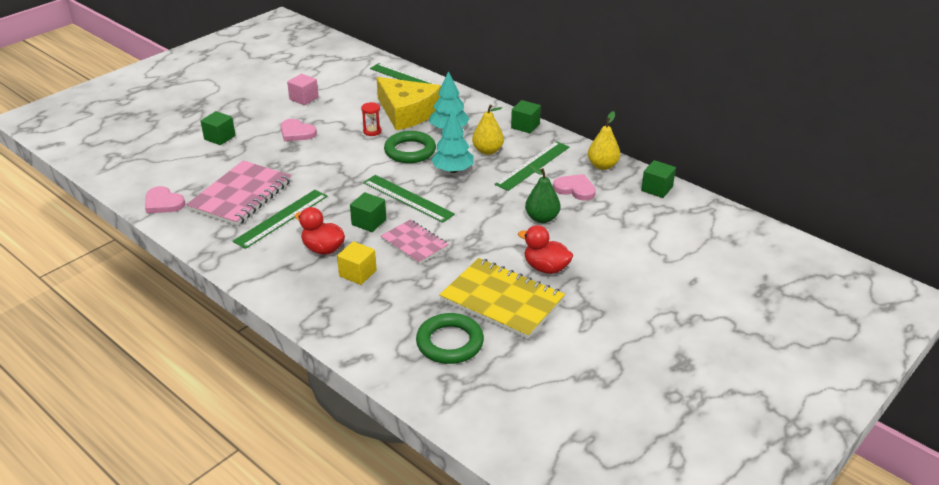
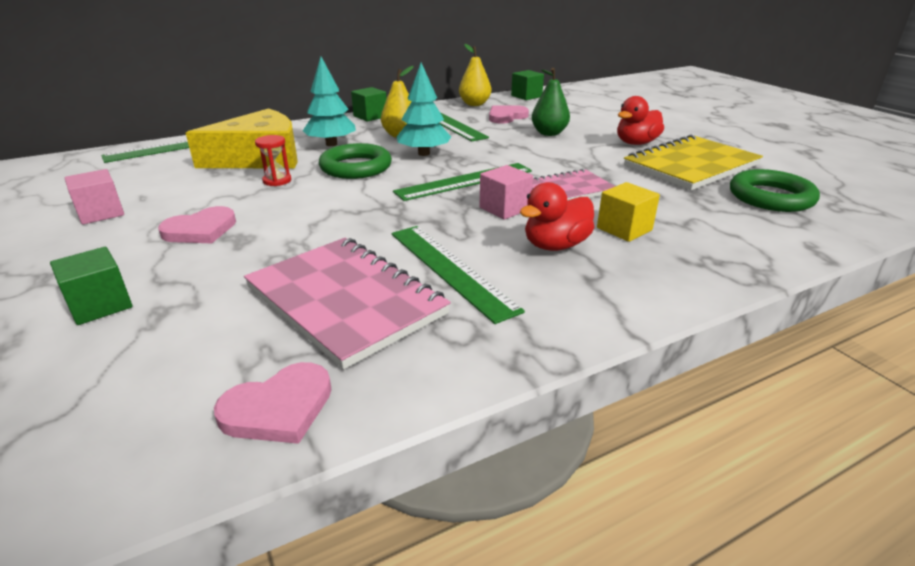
camera: 70 degrees left, 5 degrees down
(369, 222) = (504, 208): green cube -> pink cube

